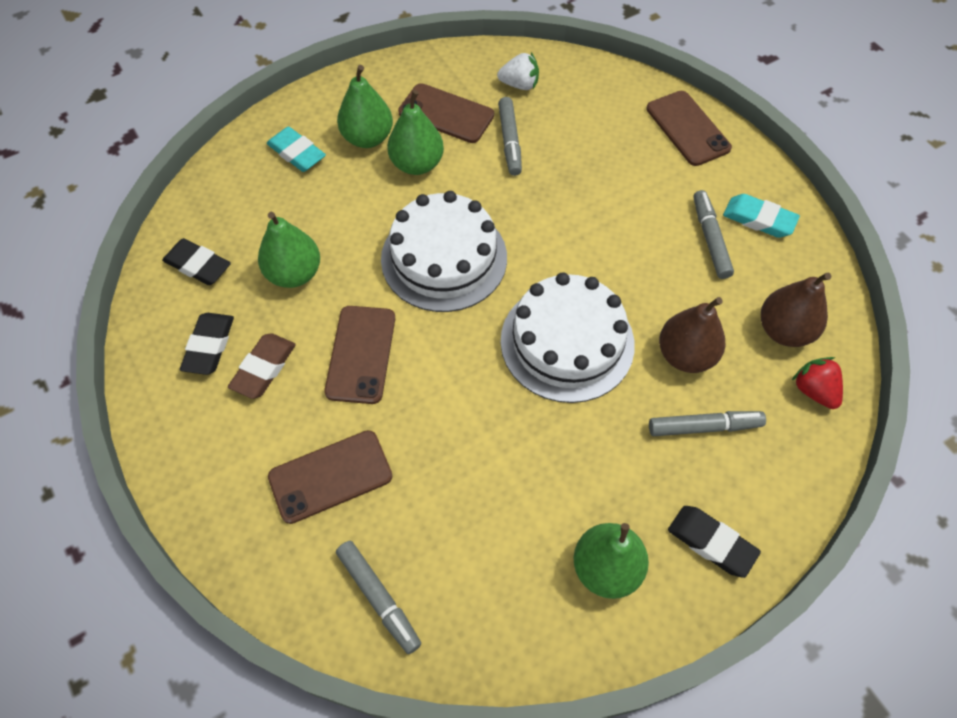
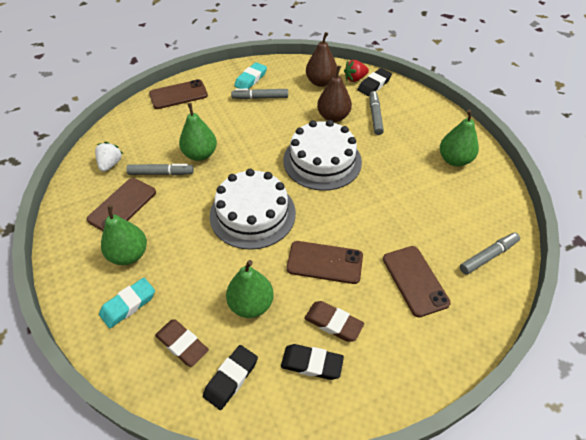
camera: 85 degrees left, 10 degrees down
(243, 213) = (182, 344): none -> brown eraser
(417, 164) = (165, 225): green pear -> green pear (200, 154)
(711, 542) = (436, 122): black eraser -> black eraser (374, 85)

